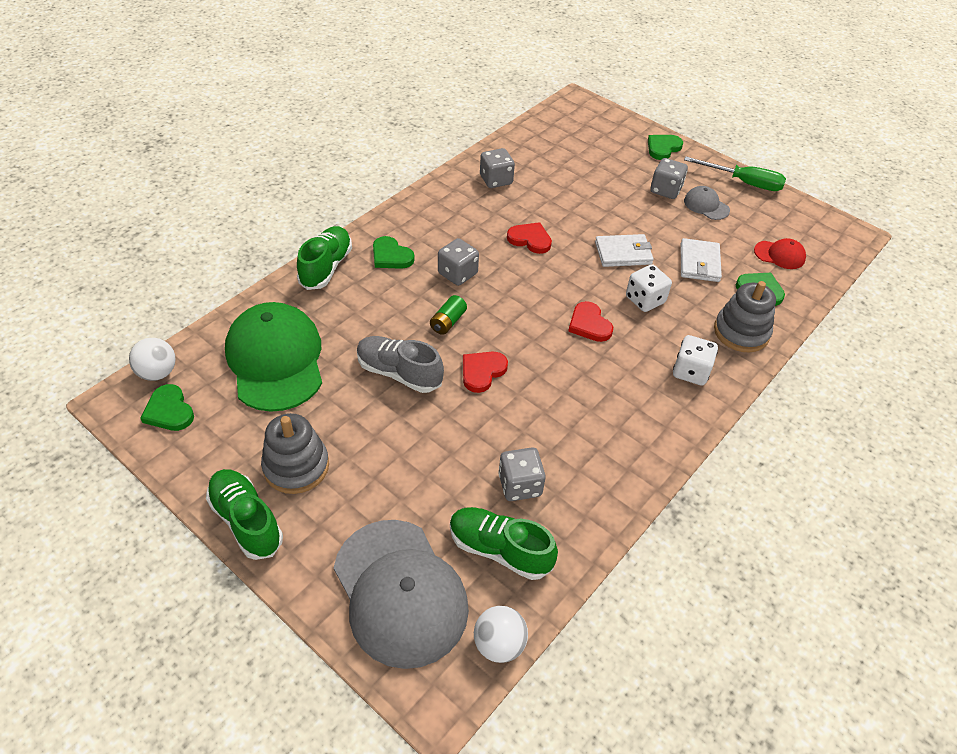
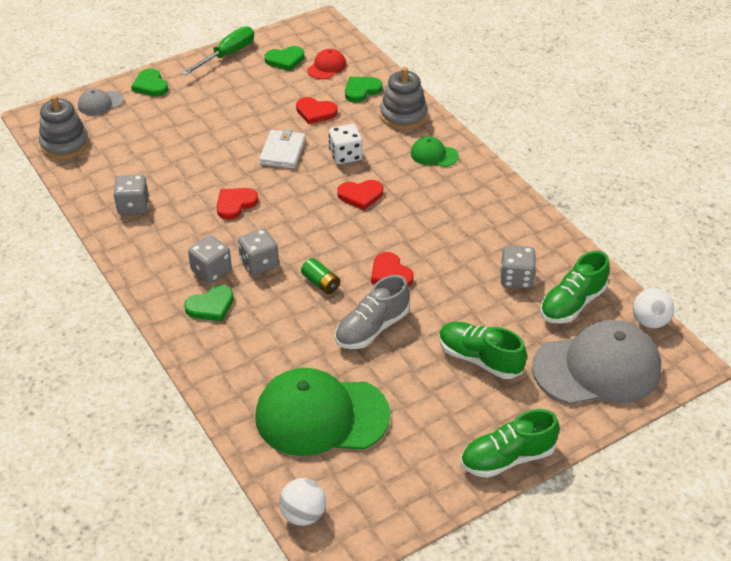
camera: 70 degrees left, 5 degrees down
(169, 411) = (360, 507): green heart -> green heart (285, 60)
(296, 466) = (458, 416): grey stacking toy -> grey stacking toy (65, 144)
(326, 267) = (203, 358): green shoe -> green shoe (479, 359)
(665, 190) = (212, 102): grey dice -> grey dice (211, 271)
(690, 371) = (434, 155): white dice -> green cap
(699, 263) = (315, 112): white wallet -> red heart
(706, 205) = (245, 85): grey cap -> grey cap (100, 103)

